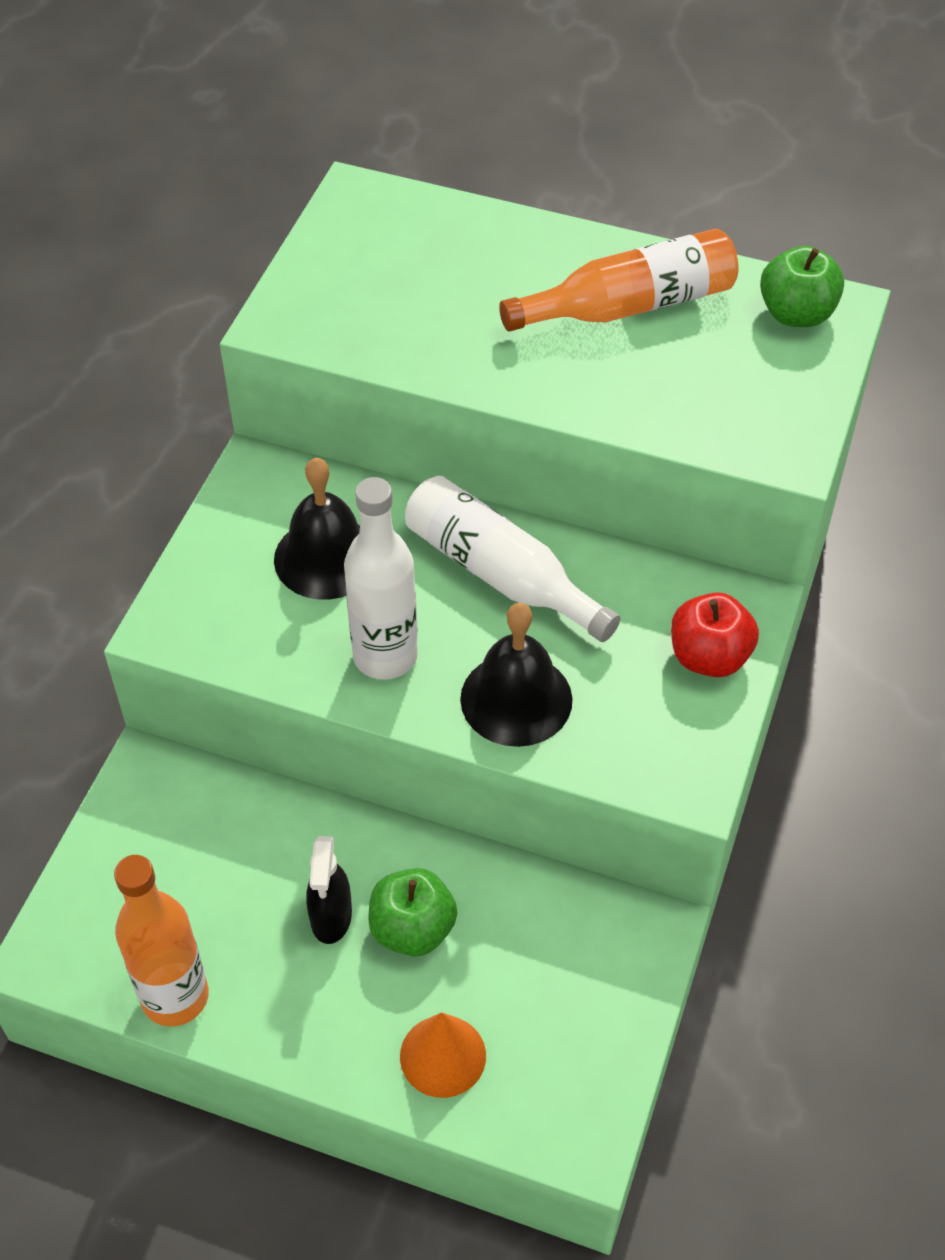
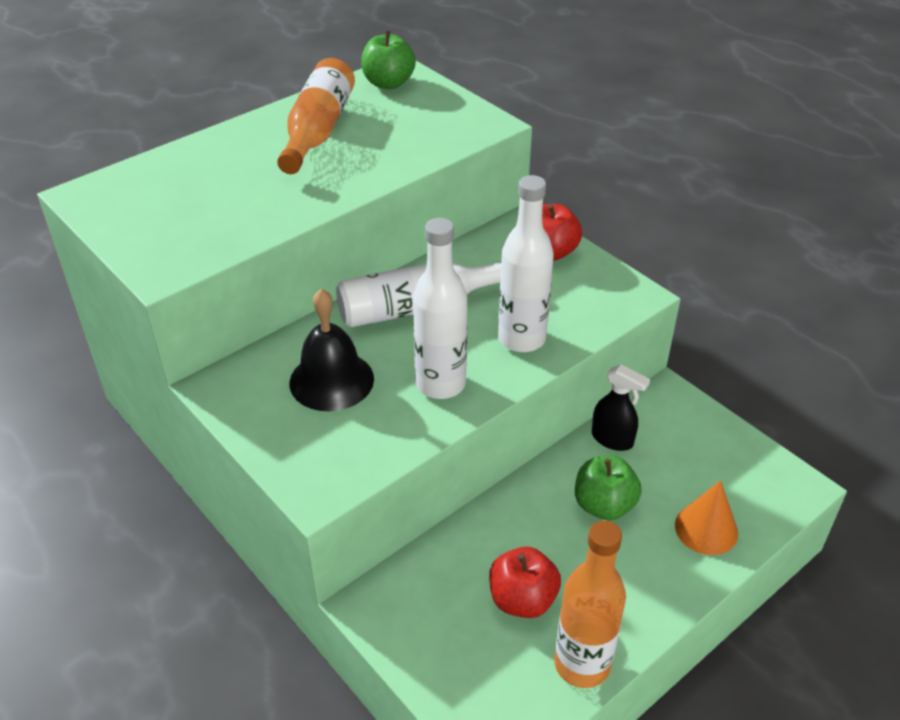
camera: 60 degrees left, 10 degrees down
(229, 904) = (522, 600): none -> red apple
(331, 917) = (569, 545): black spray bottle -> black spray bottle (612, 439)
(516, 699) = (521, 339): black bell -> white bottle

